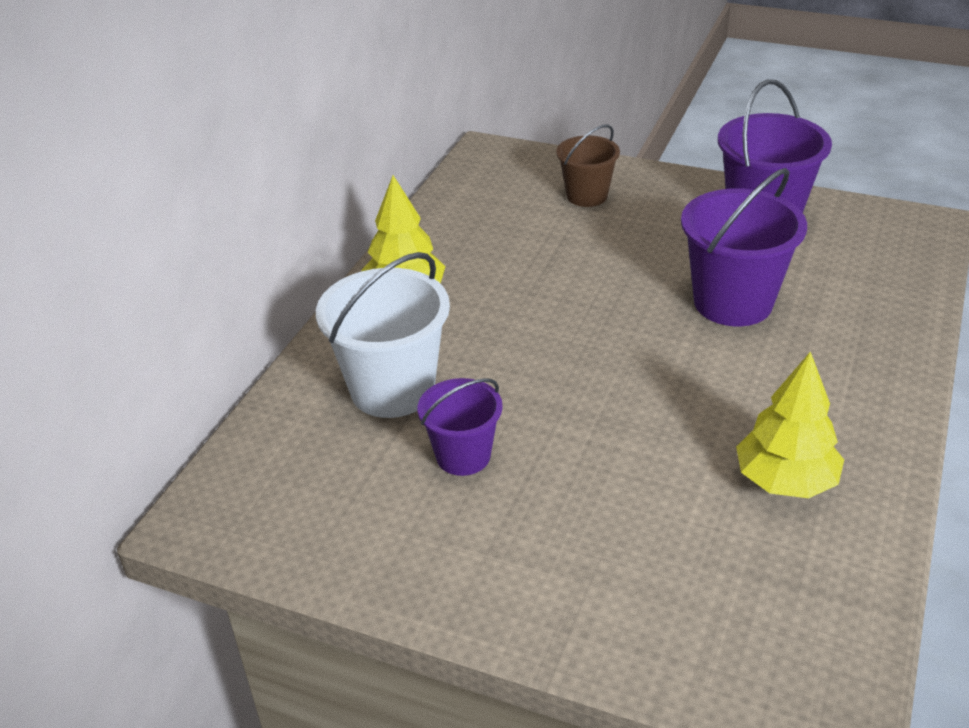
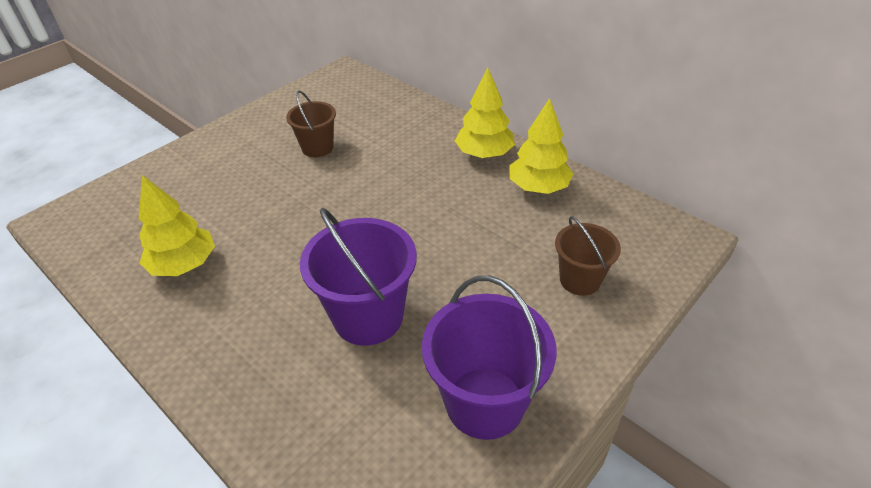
camera: 110 degrees right, 5 degrees up
(392, 389) = (390, 134): white bucket -> none
(454, 241) = (538, 187): none -> yellow tree
(463, 456) = (317, 148): purple bucket -> brown bucket

